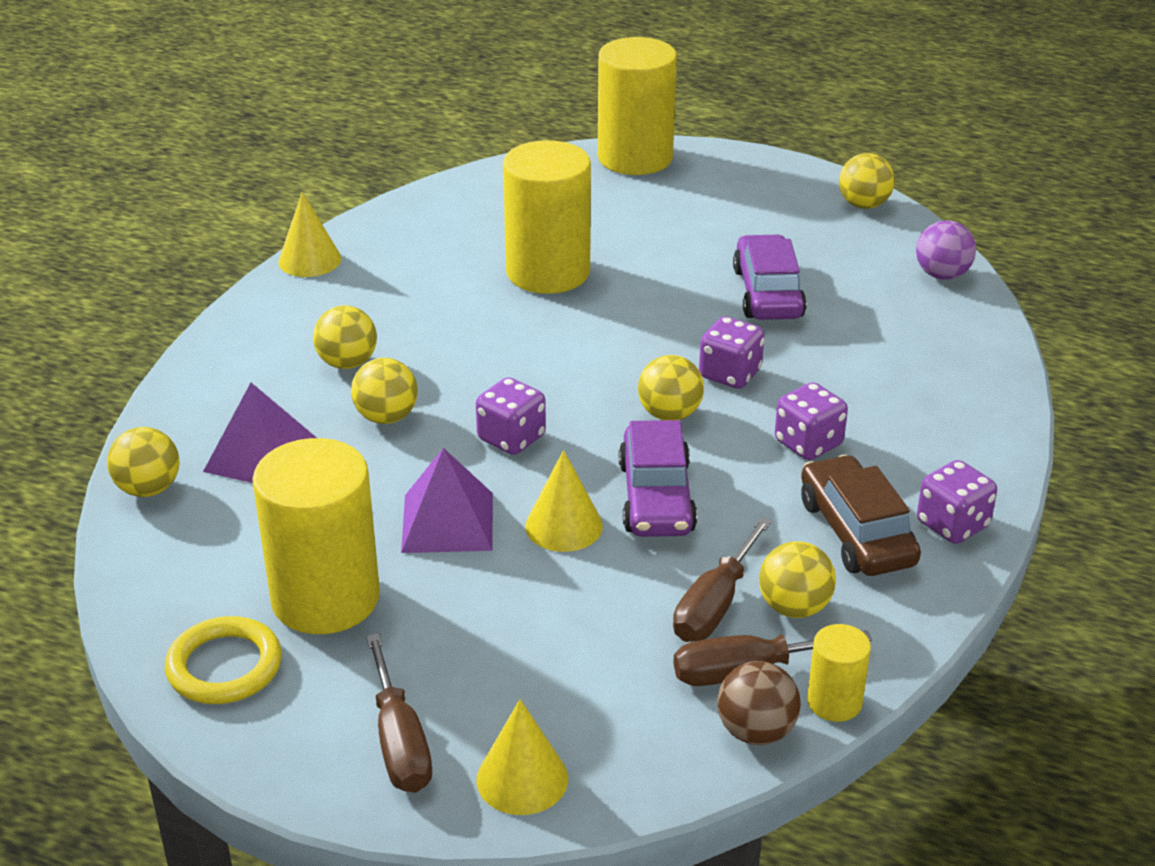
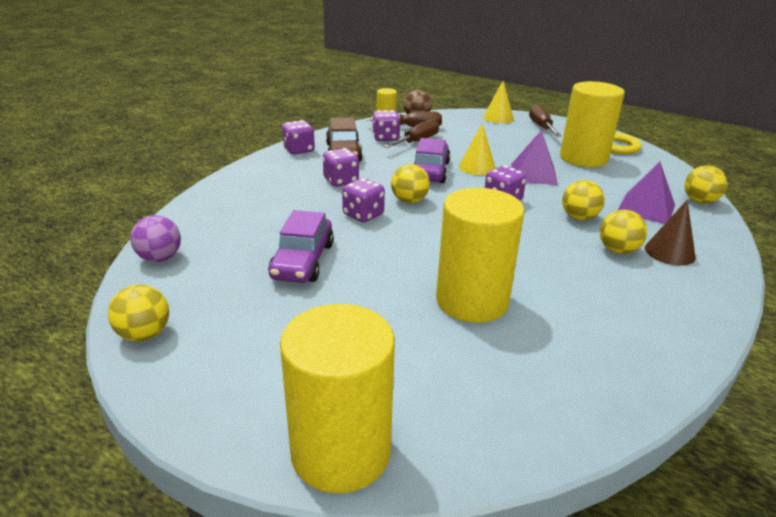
camera: 170 degrees left, 5 degrees down
(272, 369) = (669, 252): none -> brown cone
(309, 260) = (697, 343): yellow cone -> none
(794, 607) = (385, 138): yellow ball -> purple dice

